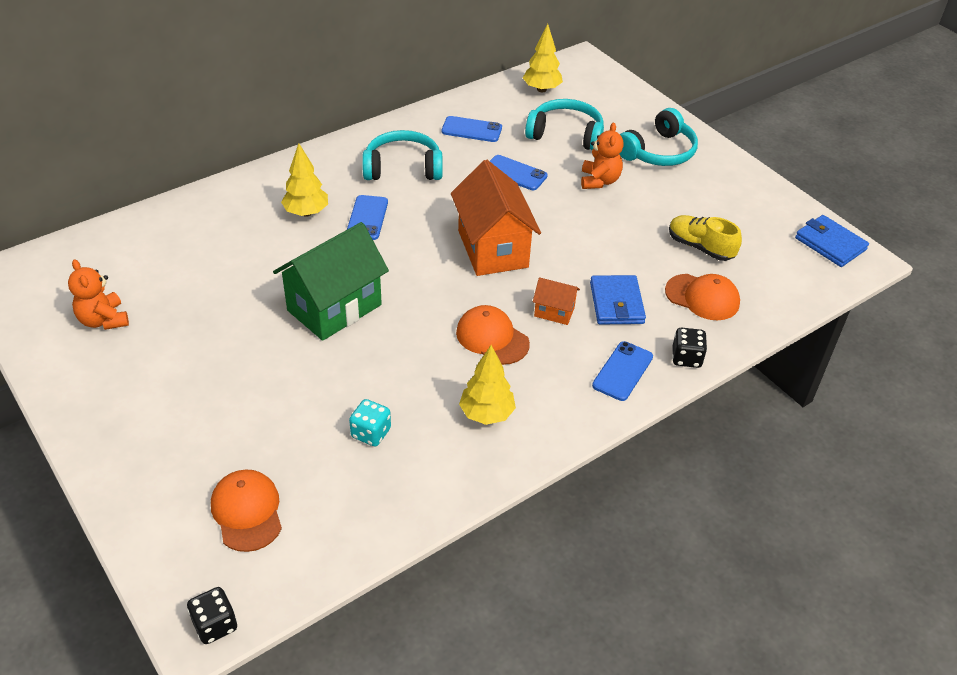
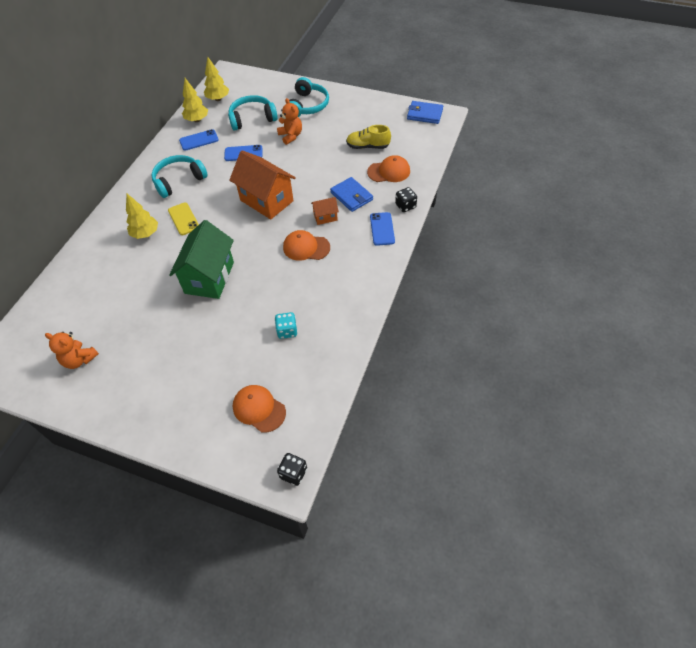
camera: 30 degrees left, 10 degrees up
(367, 218) = (183, 219): blue phone -> yellow phone
(486, 414) = (336, 287): yellow tree -> yellow tree (197, 120)

